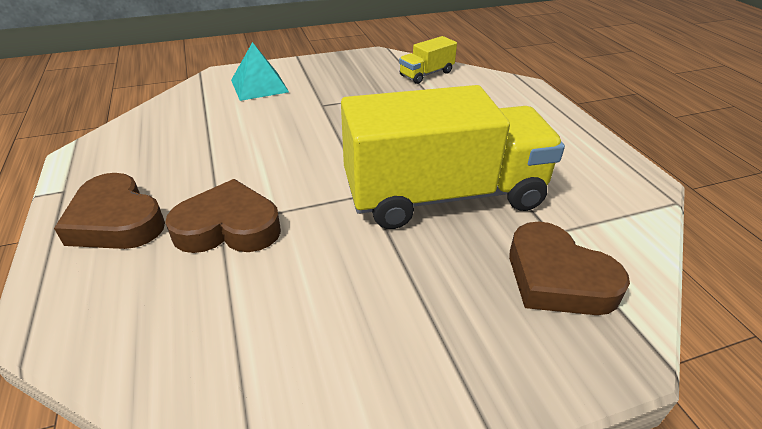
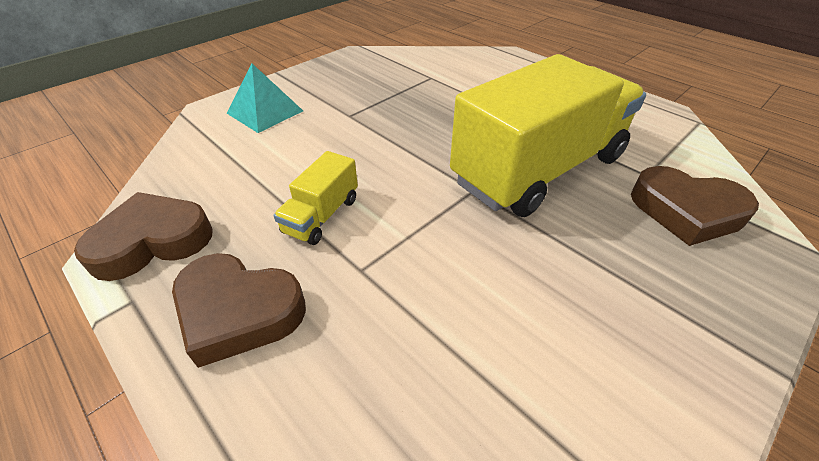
camera: 25 degrees left, 5 degrees up
(228, 227) = (374, 270): brown heart -> brown heart (152, 241)
(426, 74) = (419, 62): yellow truck -> yellow truck (322, 215)

